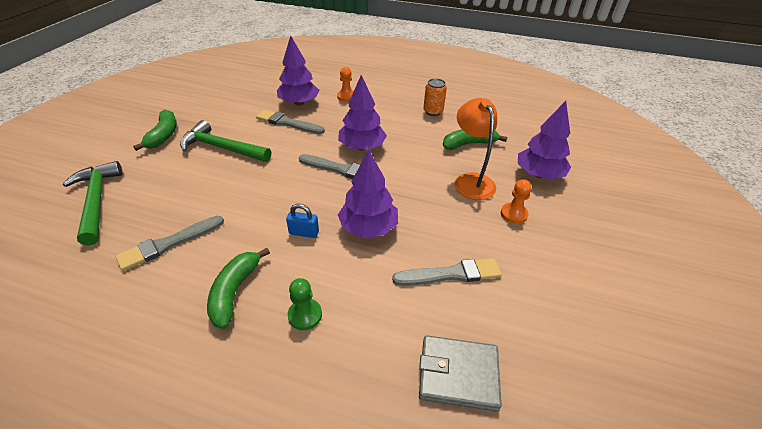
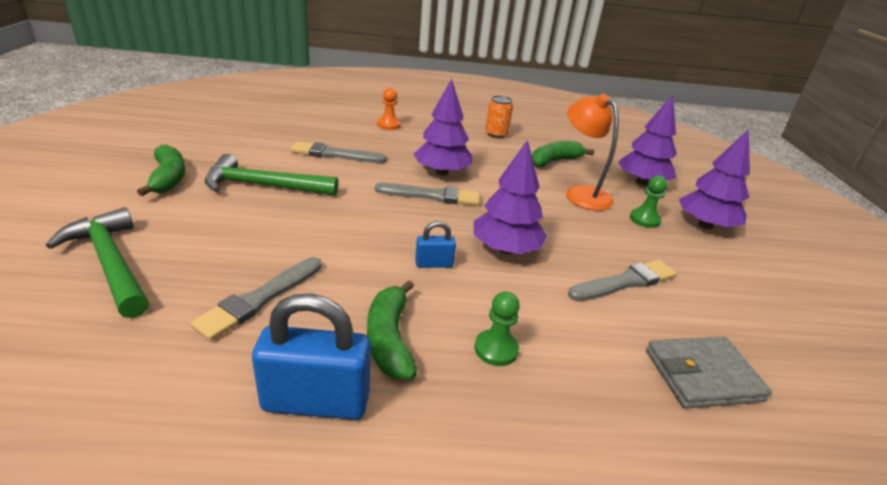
camera: 20 degrees left, 10 degrees down
(161, 330) = (316, 401): none -> blue padlock
(299, 103) = (334, 134): purple tree -> purple tree (705, 225)
(513, 214) = (644, 219): orange pawn -> green pawn

